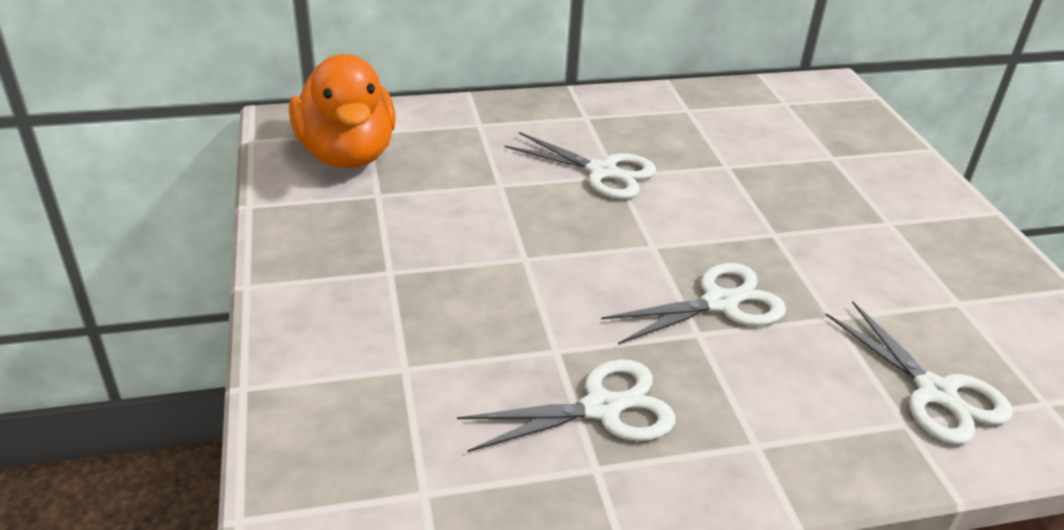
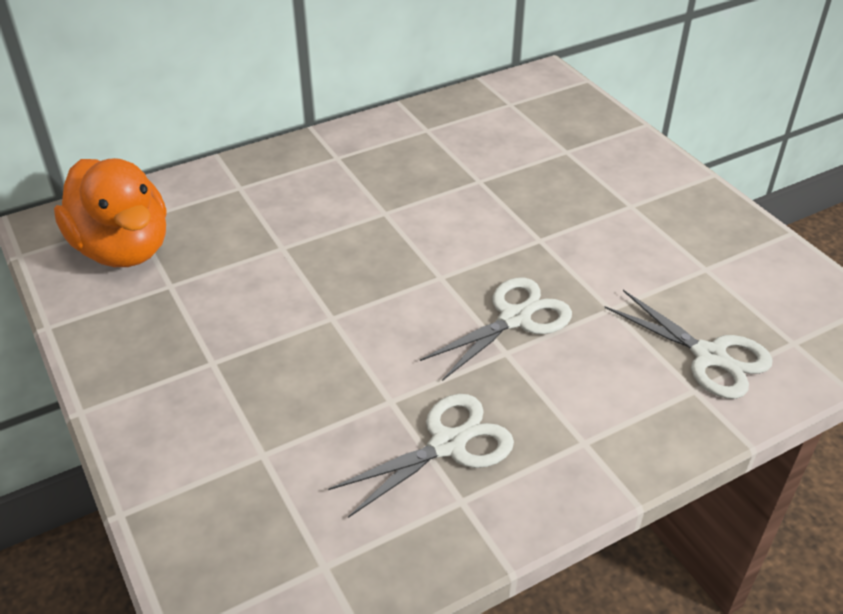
camera: 15 degrees left, 5 degrees up
(602, 172) = (371, 212): white scissors -> none

